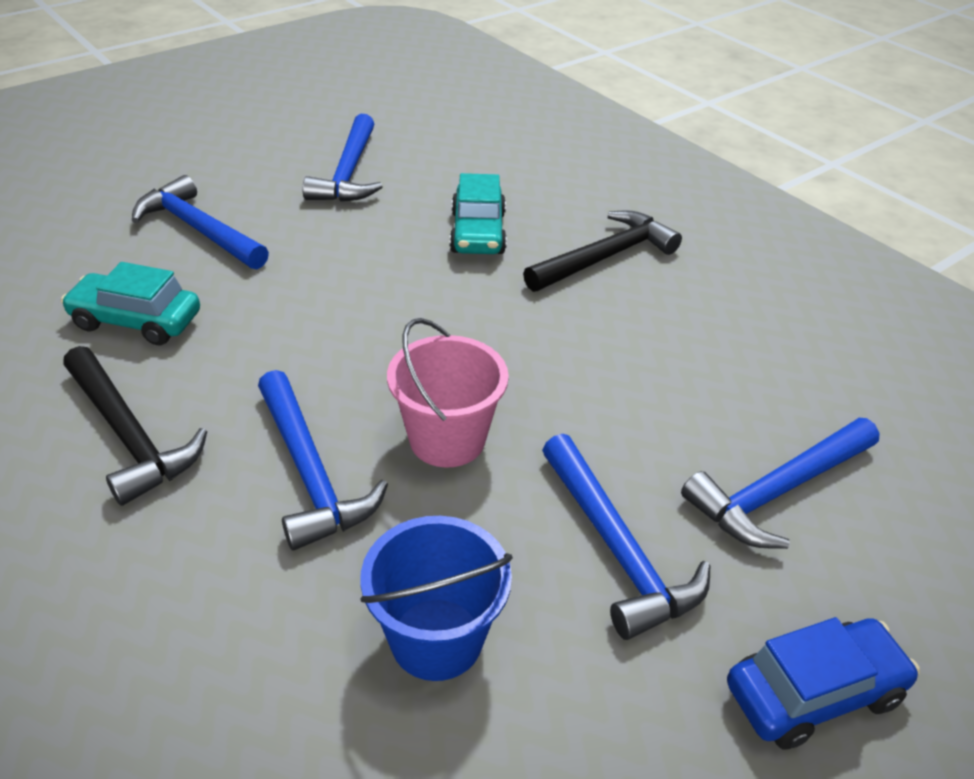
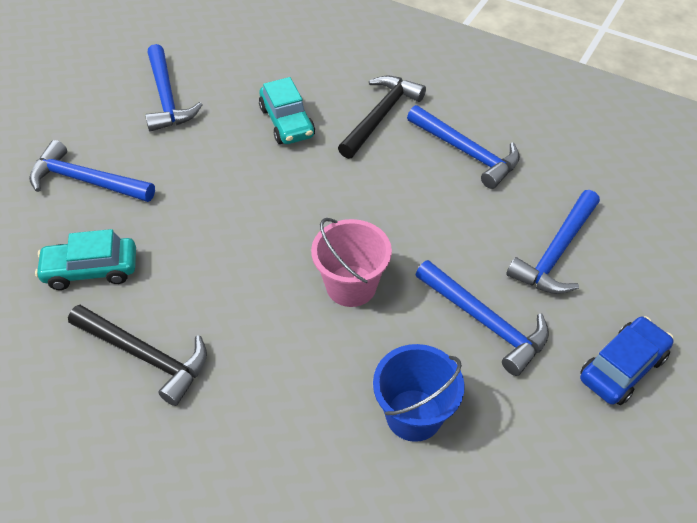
camera: 20 degrees left, 10 degrees up
(309, 473) = (279, 339): blue hammer -> blue hammer (466, 152)

